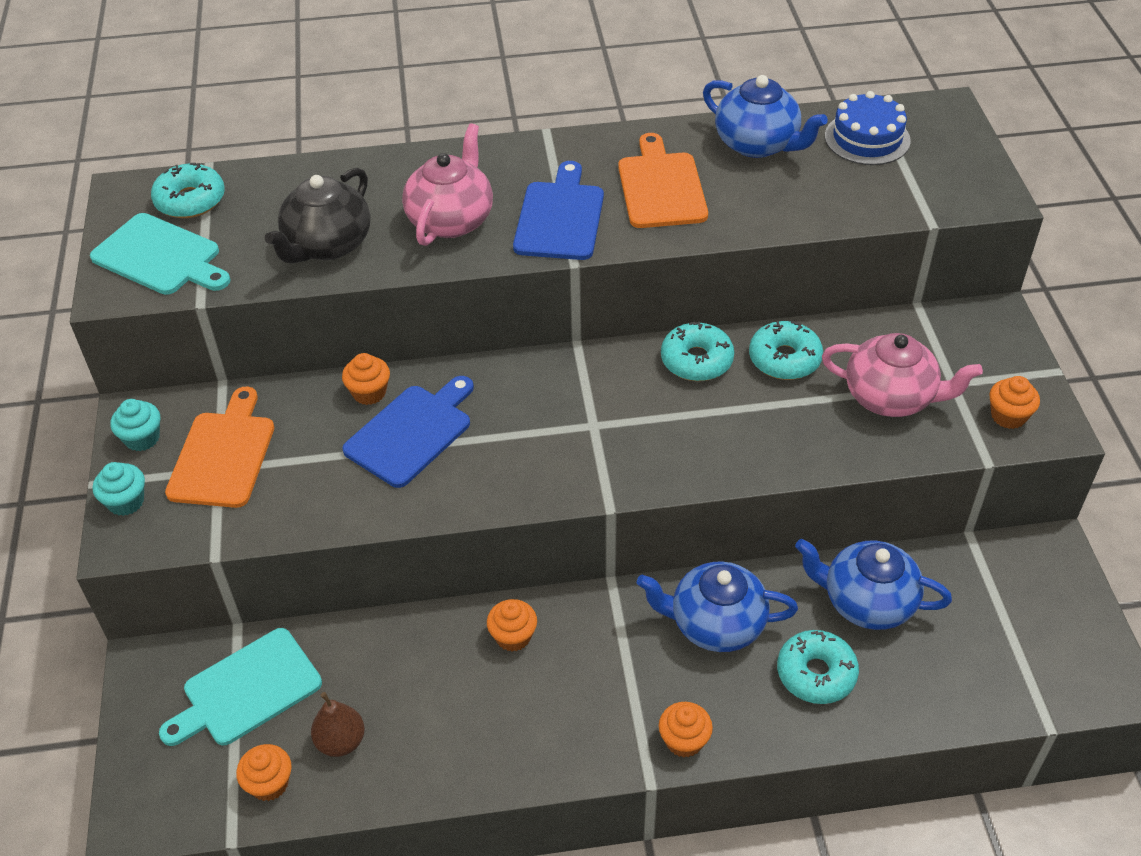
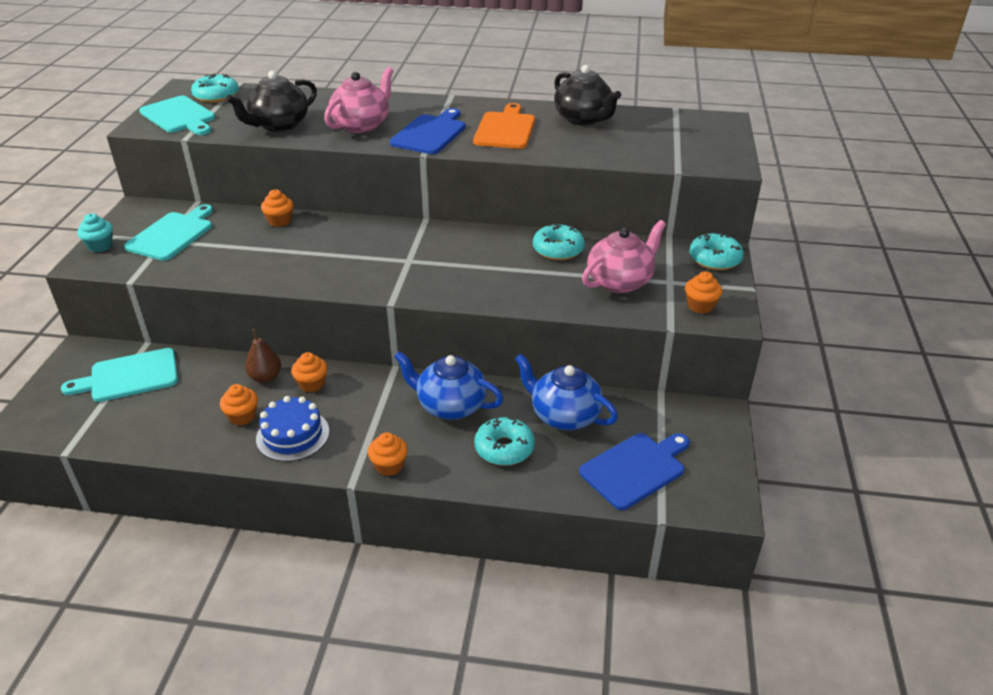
camera: 15 degrees right, 10 degrees down
(142, 438) = (132, 219): turquoise cupcake -> none
(223, 455) = (172, 234): orange cutting board -> turquoise cutting board
(269, 783) = (109, 428): orange cupcake -> orange cupcake (242, 416)
(341, 741) = (167, 415): brown pear -> brown pear (265, 377)
(411, 432) = (292, 244): blue cutting board -> blue cutting board (635, 468)
(696, 360) = (498, 240): turquoise donut -> turquoise donut (714, 259)
(758, 144) = (583, 119): blue teapot -> black teapot
(867, 138) = (660, 126): blue cake -> blue cake (293, 435)
(891, 397) = (620, 281): pink teapot -> pink teapot turned 75 degrees counterclockwise

